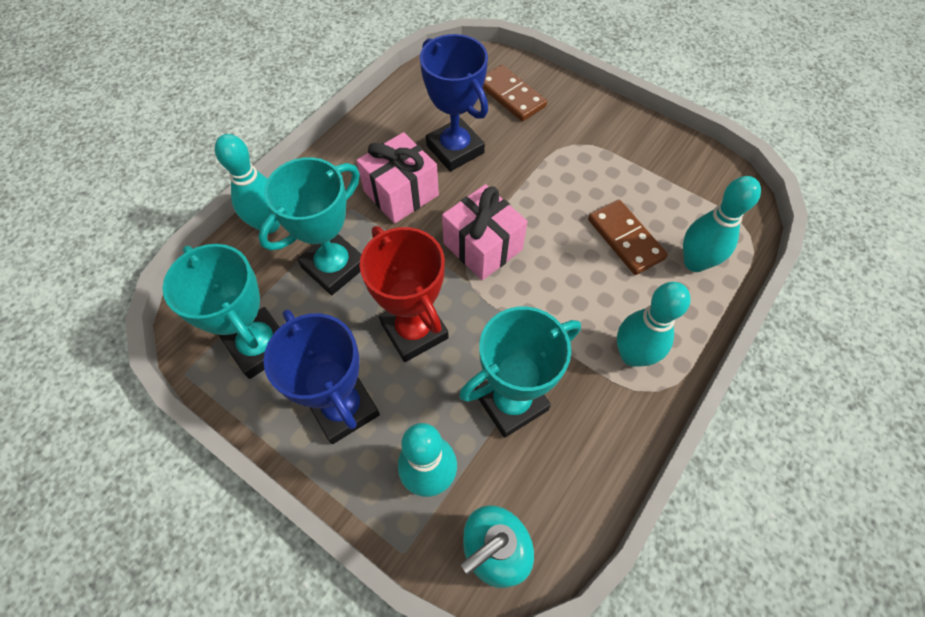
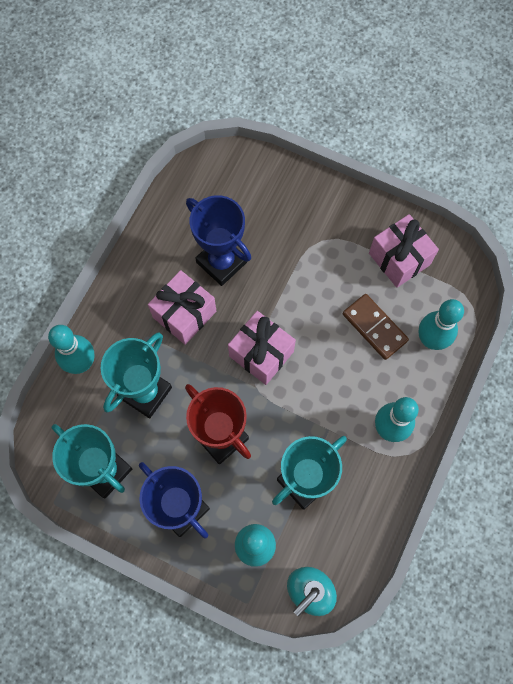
camera: 10 degrees left, 10 degrees up
(511, 96) = (261, 196): brown domino -> none
(662, 174) = (399, 259): none -> pink gift

